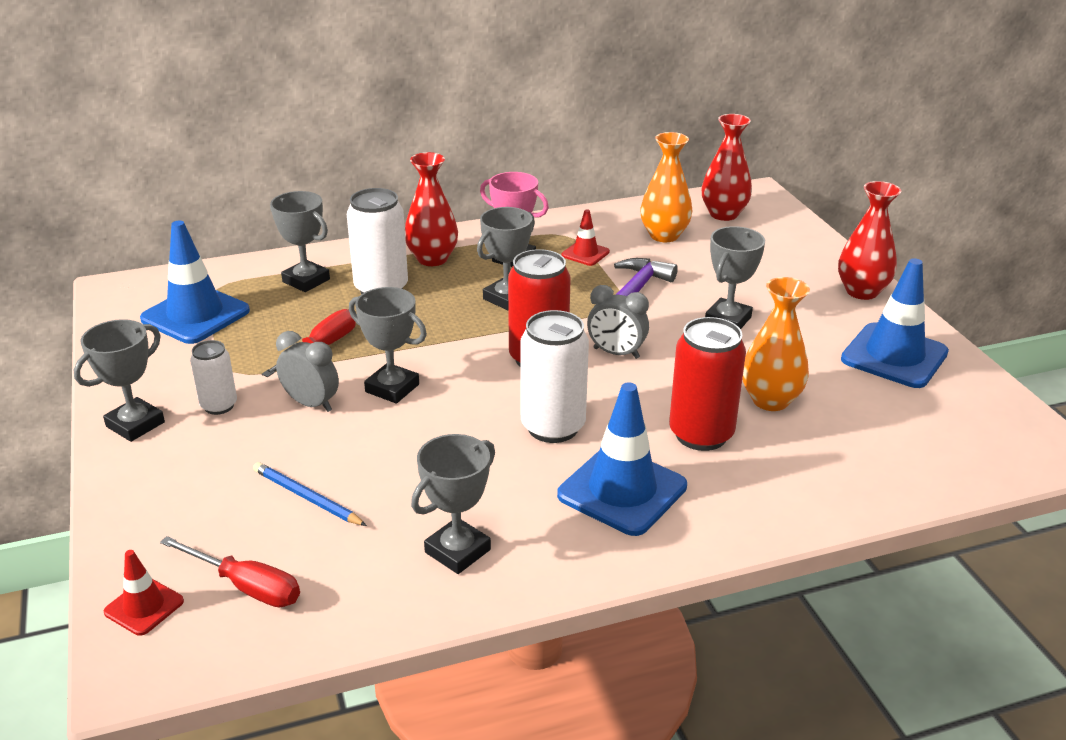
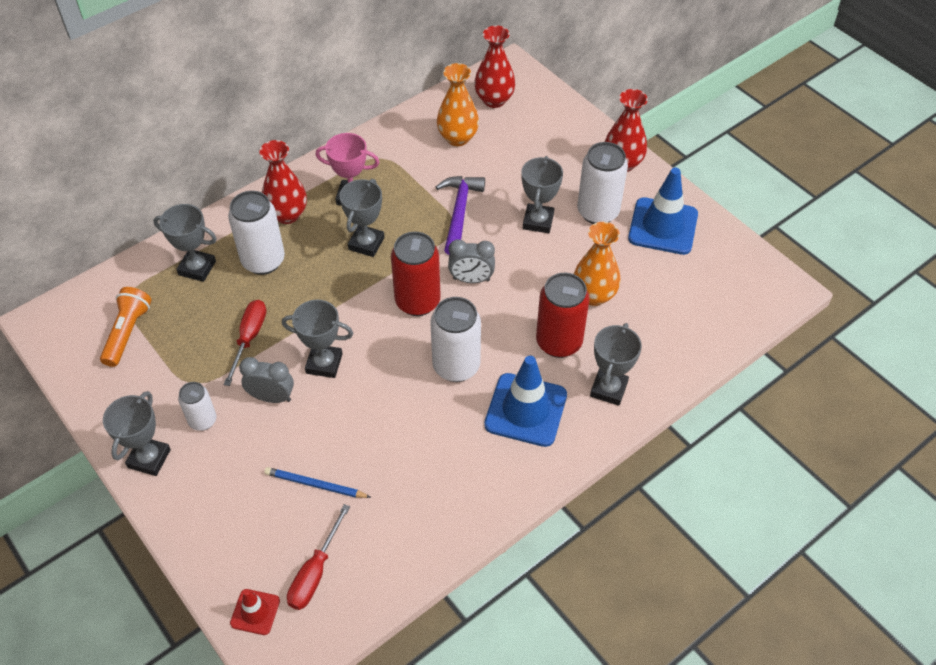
camera: 20 degrees left, 20 degrees up
(195, 315) = (128, 332): blue traffic cone -> orange flashlight
(246, 586) = (315, 572): red screwdriver -> red screwdriver turned 105 degrees clockwise
(457, 551) = (440, 496): grey trophy -> grey trophy (608, 389)
(585, 253) = (405, 175): red traffic cone -> none
(810, 327) = (598, 212): none -> white can

